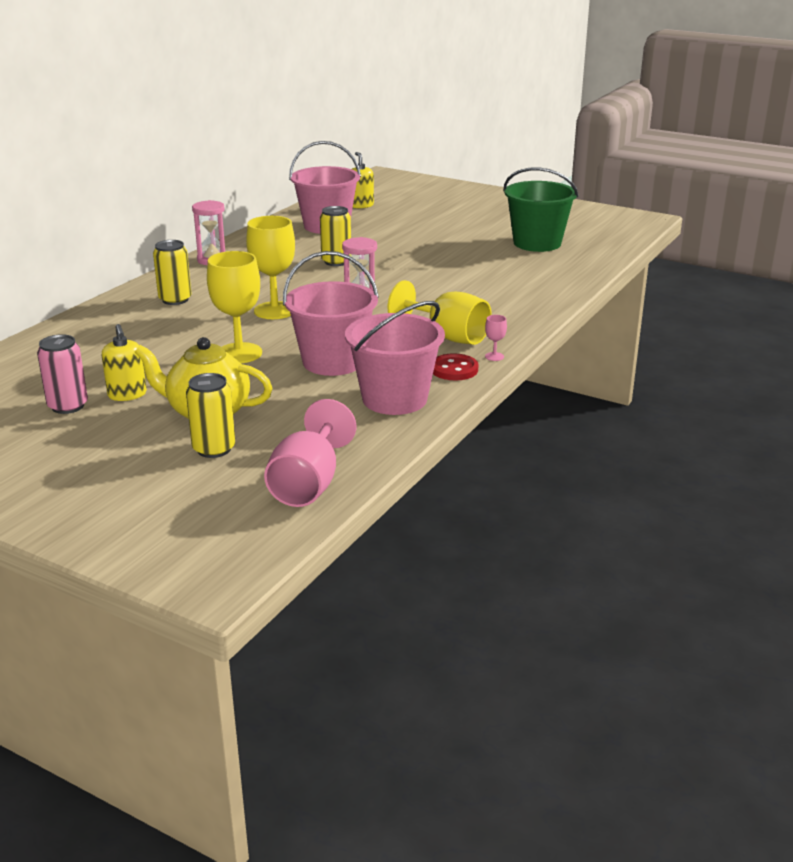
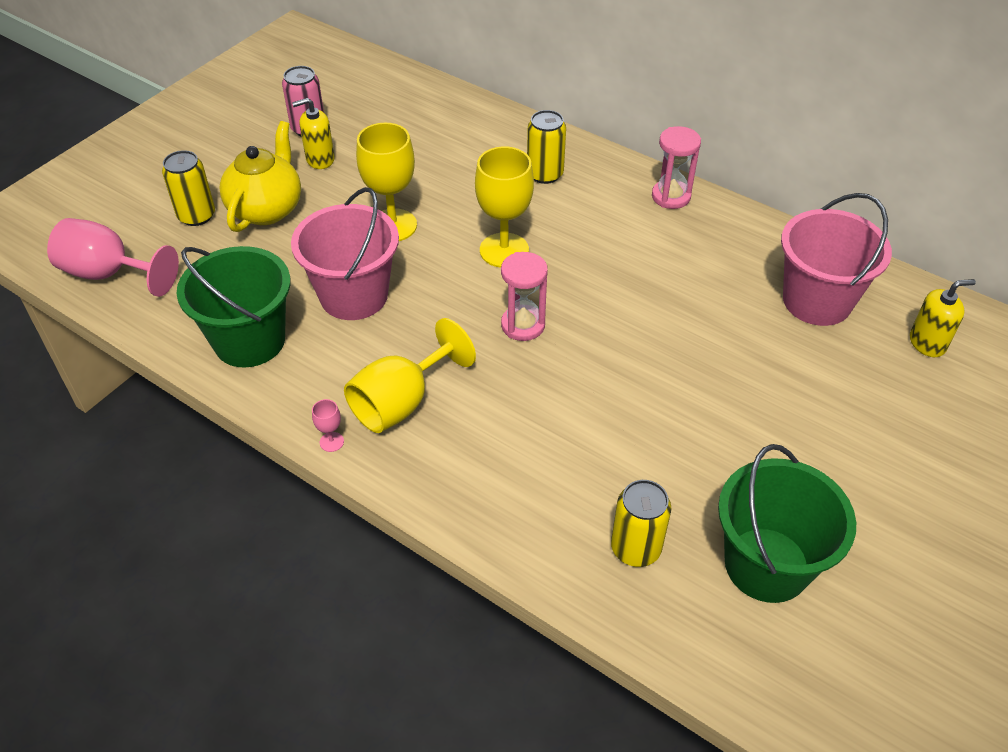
camera: 95 degrees right, 20 degrees up
(336, 261) = (668, 307): yellow can -> yellow can (635, 548)
(394, 399) = (249, 341): pink bucket -> green bucket
(454, 369) = (307, 398): red button -> none

